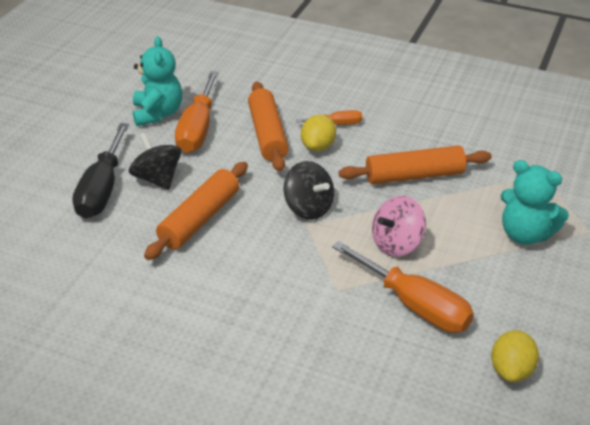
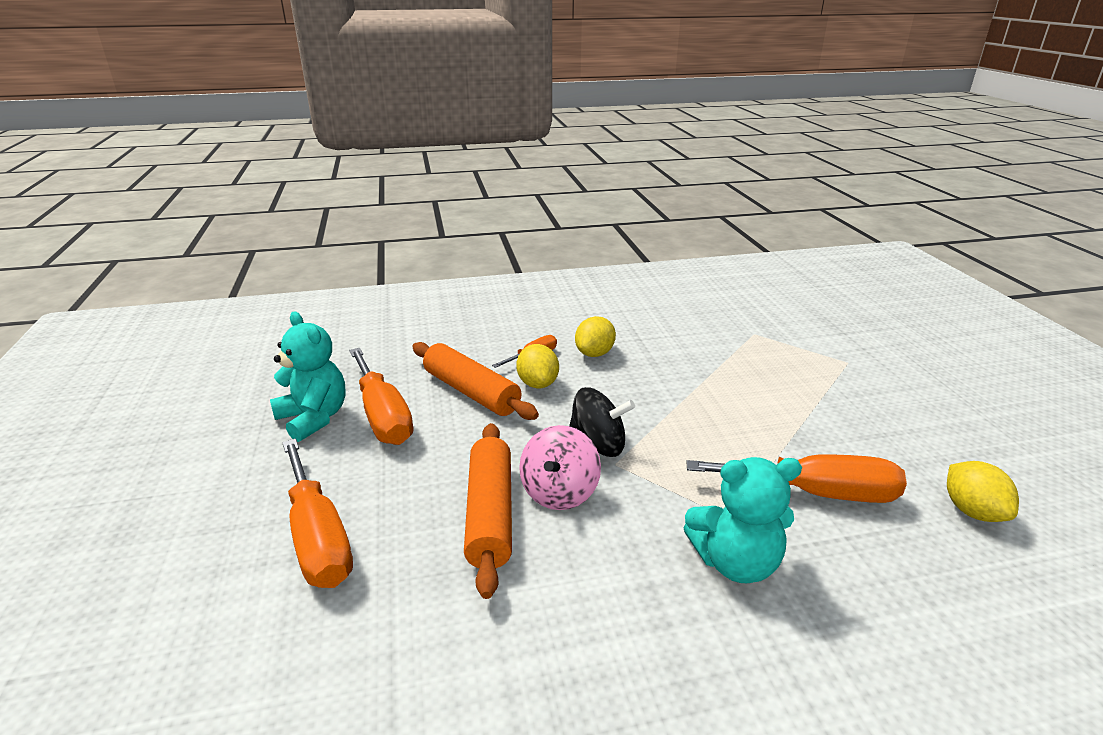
camera: 35 degrees left, 10 degrees down
(102, 189) = (318, 537): black screwdriver -> orange screwdriver
(157, 178) = (385, 490): black spinning top -> none
(386, 139) = (594, 353): none -> yellow lemon
(396, 244) = (723, 442): pink spinning top -> pink spinning top (559, 492)
(414, 175) = (658, 374): orange rolling pin -> none
(525, 234) = (809, 384): turquoise teddy bear -> turquoise teddy bear (735, 562)

